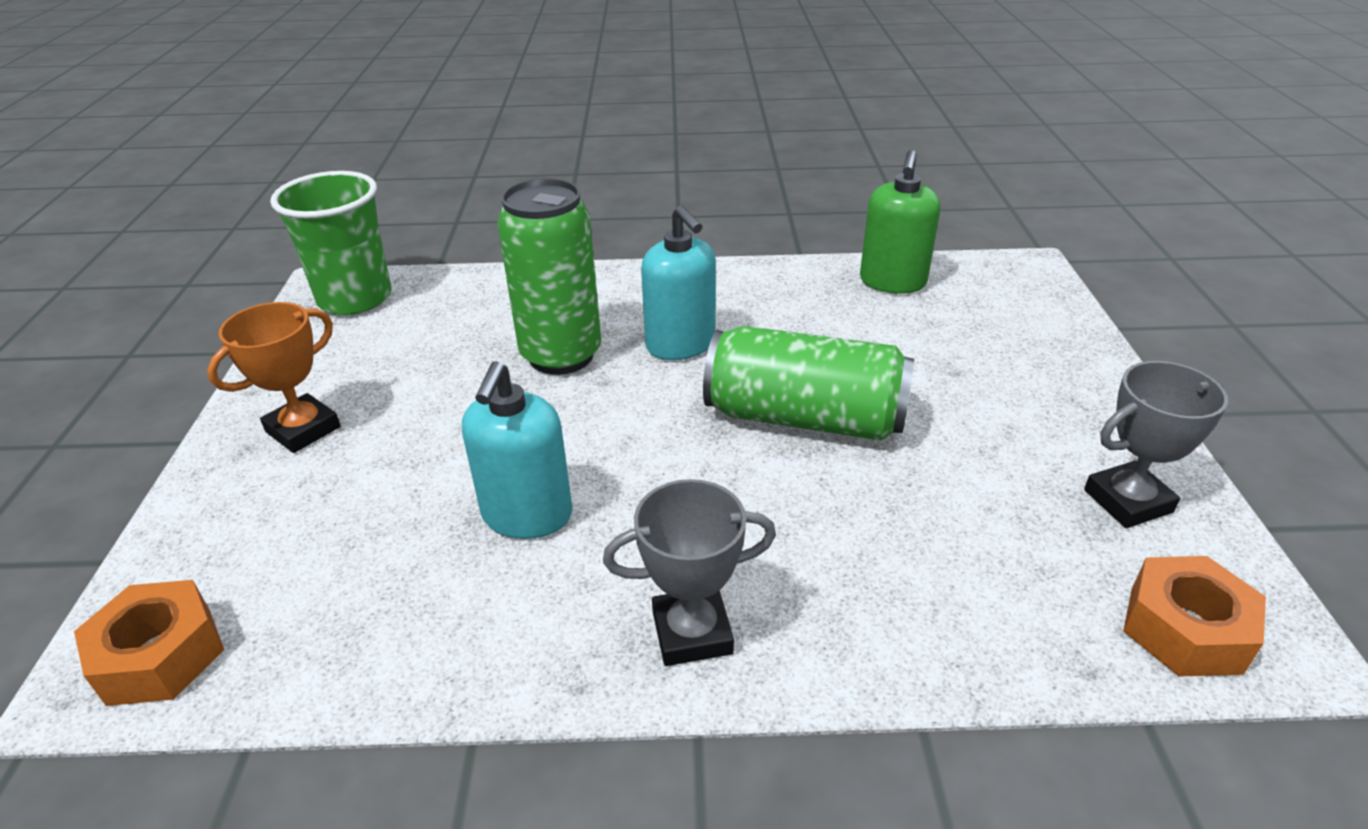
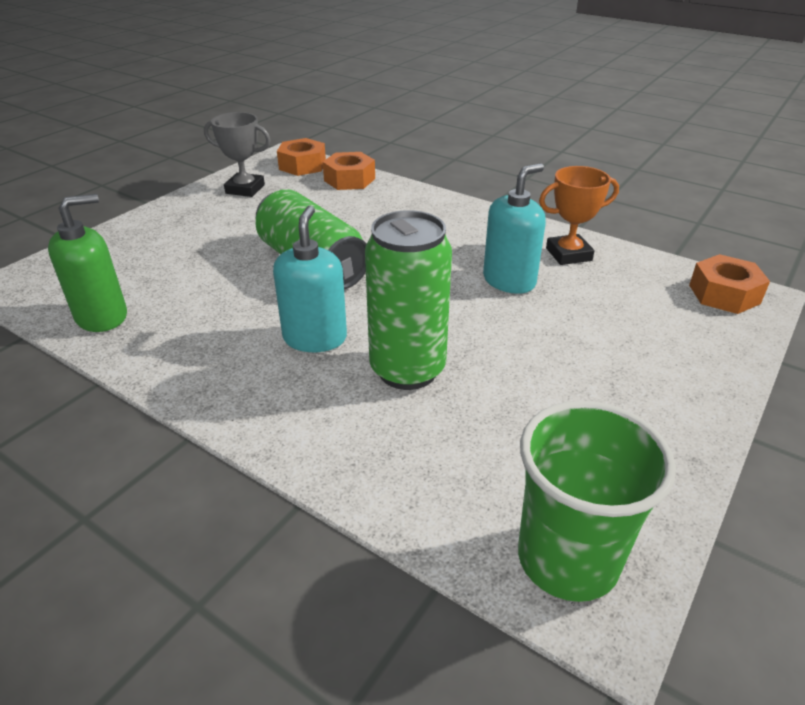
camera: 145 degrees left, 0 degrees up
(303, 429) = (643, 395): orange trophy -> orange trophy (568, 254)
(692, 632) = (469, 219): grey trophy -> none
(1034, 633) = (349, 179): none -> orange nut

